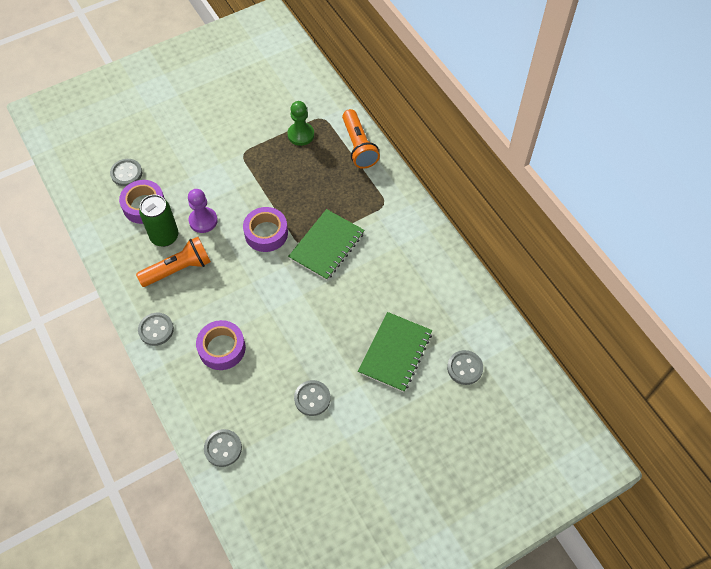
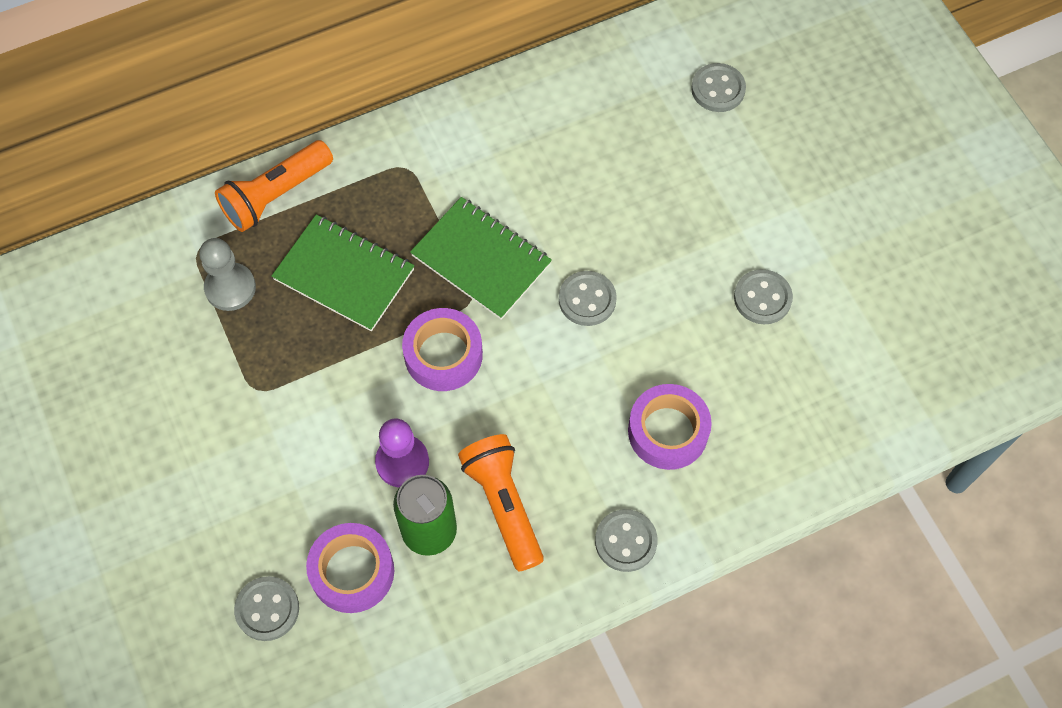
camera: 85 degrees left, 5 degrees up
(223, 448) = (845, 431): grey button -> grey button (587, 299)
(301, 135) = (230, 288): green pawn -> grey pawn
(358, 146) = (275, 195): orange flashlight -> orange flashlight turned 150 degrees clockwise
(395, 353) = (688, 177): green notebook -> green notebook (344, 274)

